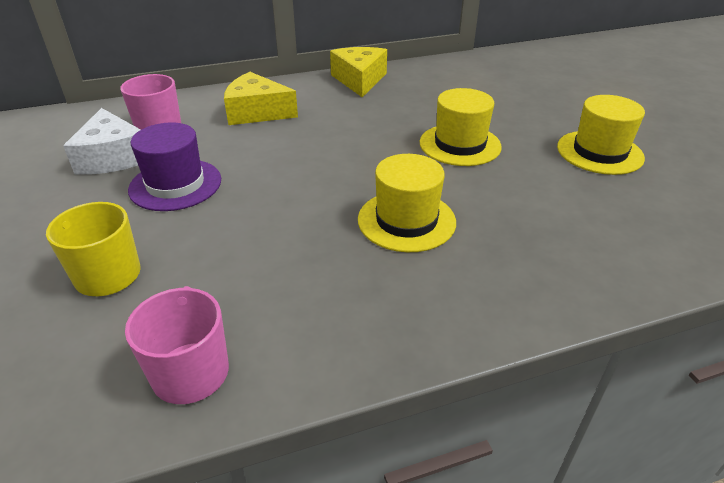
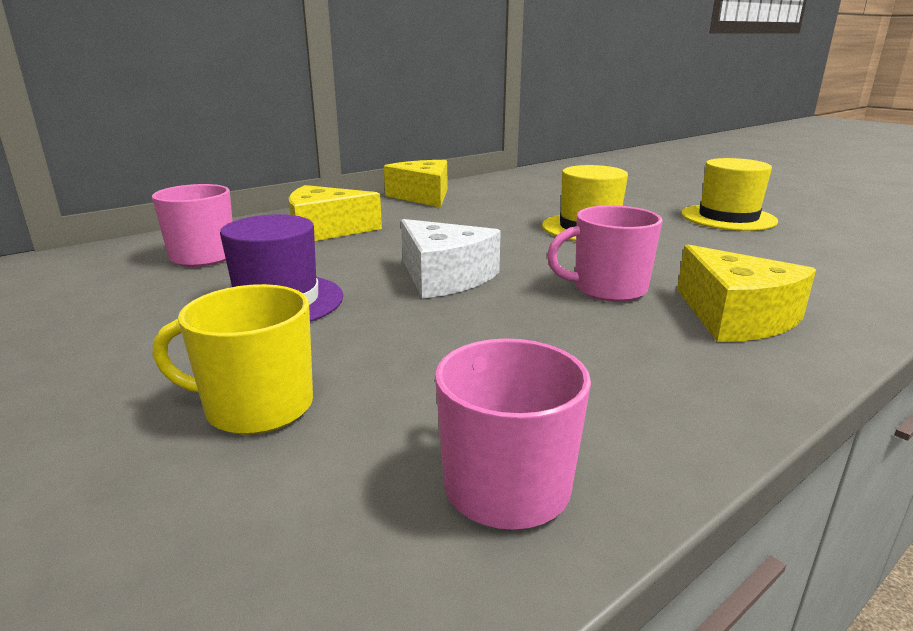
camera: 20 degrees left, 15 degrees down
(113, 157) = (155, 289): white cheese -> white cheese (444, 277)
(406, 220) = (608, 289): yellow hat -> pink mug
(475, 272) = (735, 317): none -> yellow cheese

